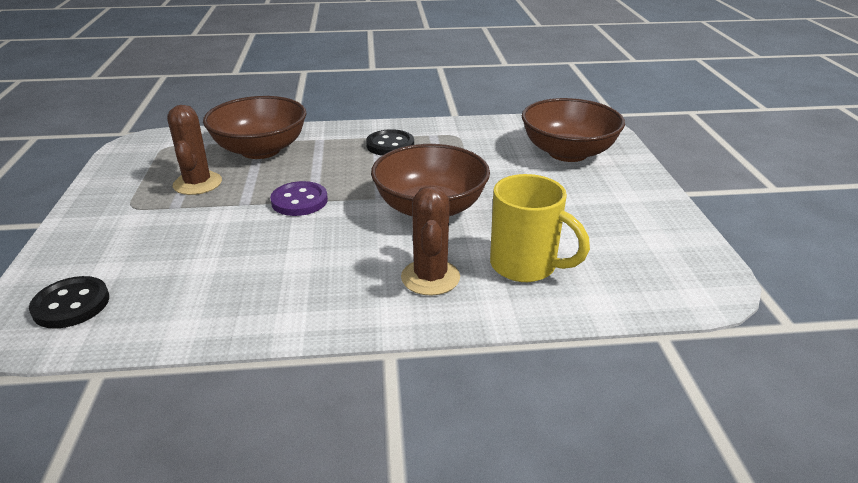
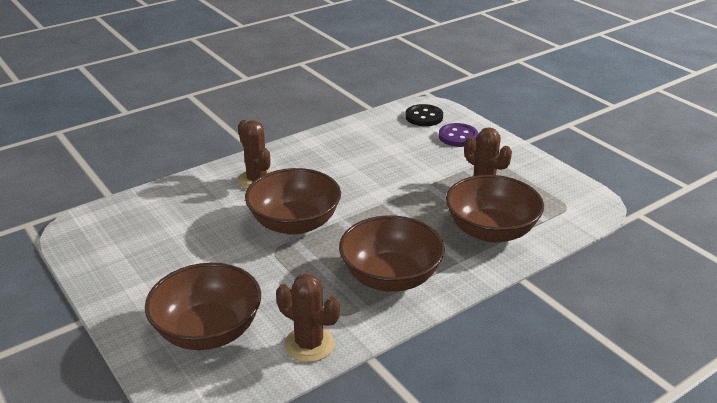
camera: 150 degrees right, 0 degrees up
(299, 201) = (394, 199): purple button -> purple button (458, 137)
(390, 145) = (390, 277): black button -> brown bowl
(493, 128) = (309, 344): none -> brown cactus
(525, 266) = (201, 204): yellow mug -> none

